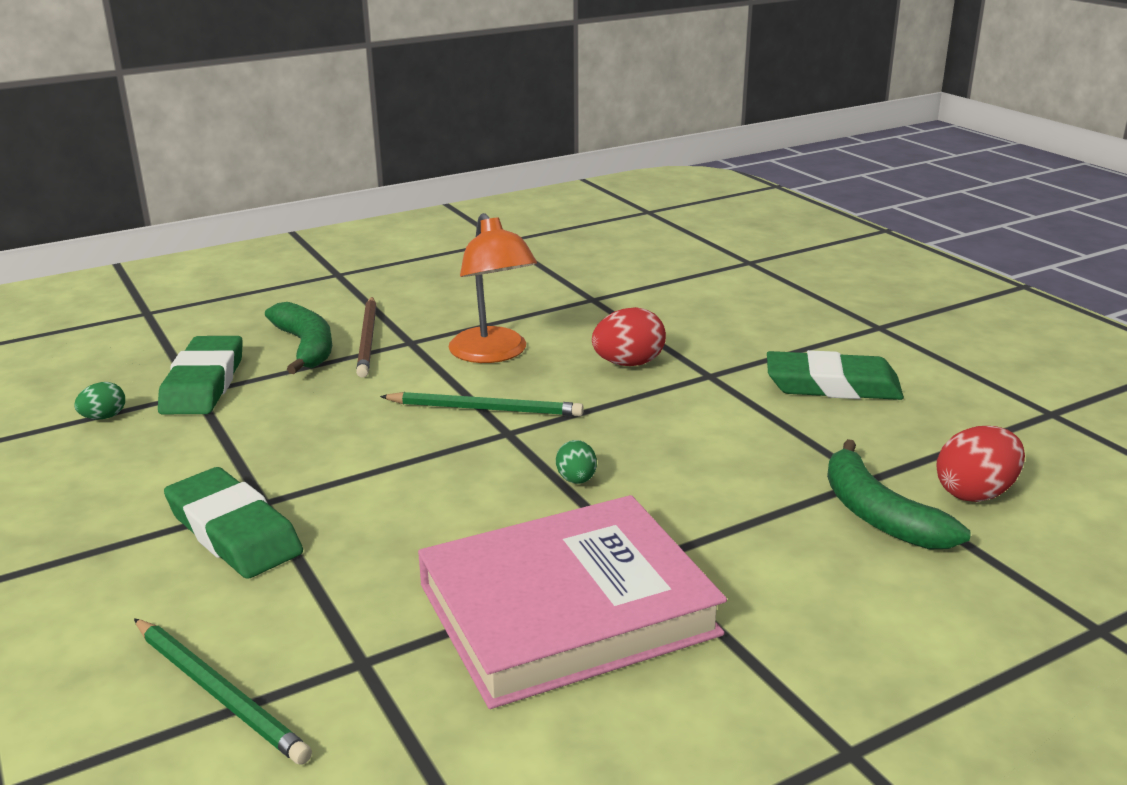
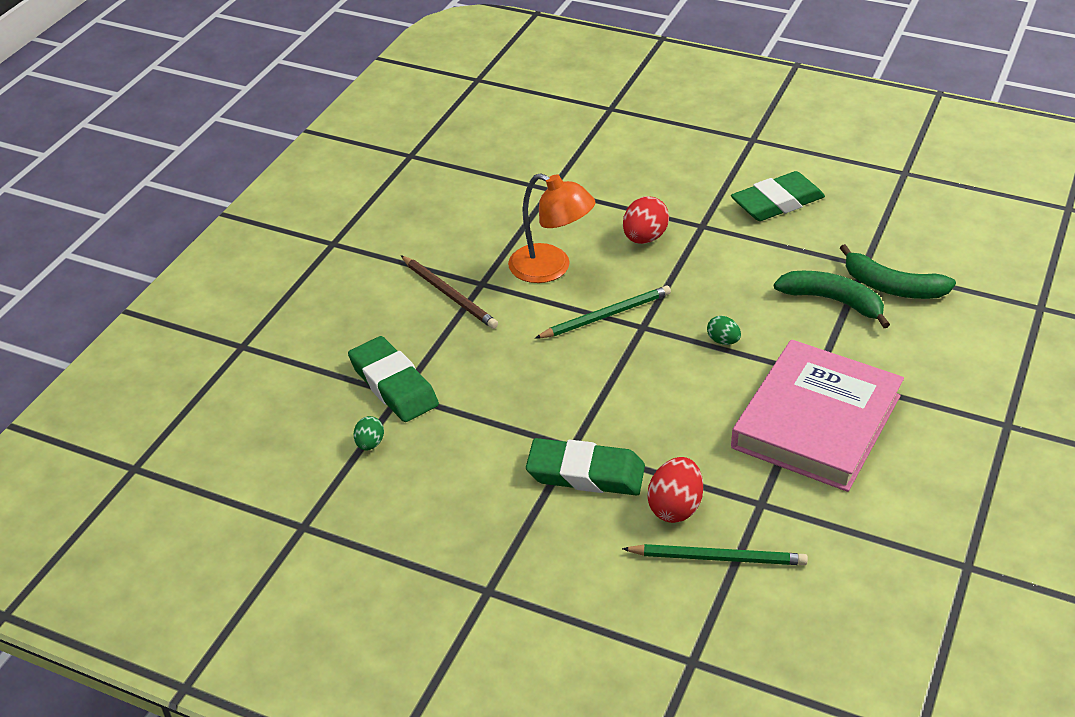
camera: 35 degrees left, 15 degrees up
(305, 347) = (416, 321): green banana -> green banana (832, 301)
(975, 493) = (921, 250): red egg -> red egg (675, 507)

